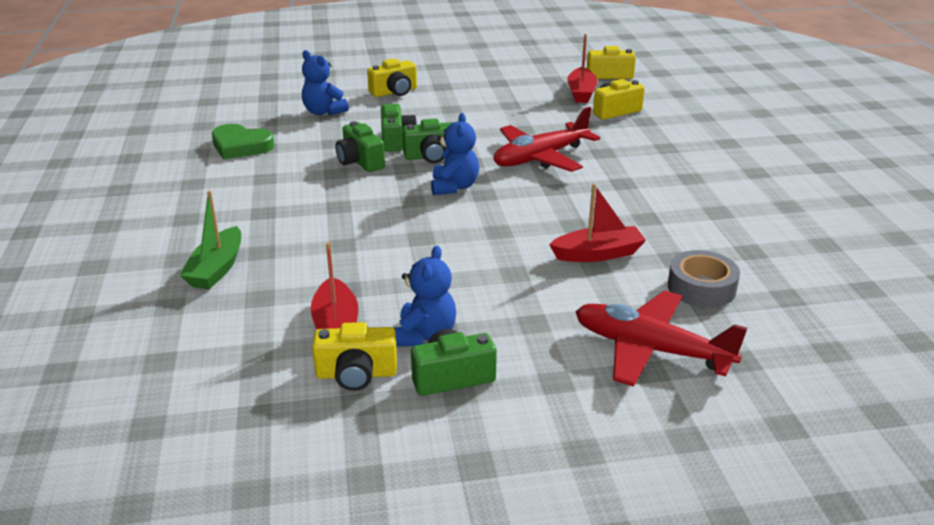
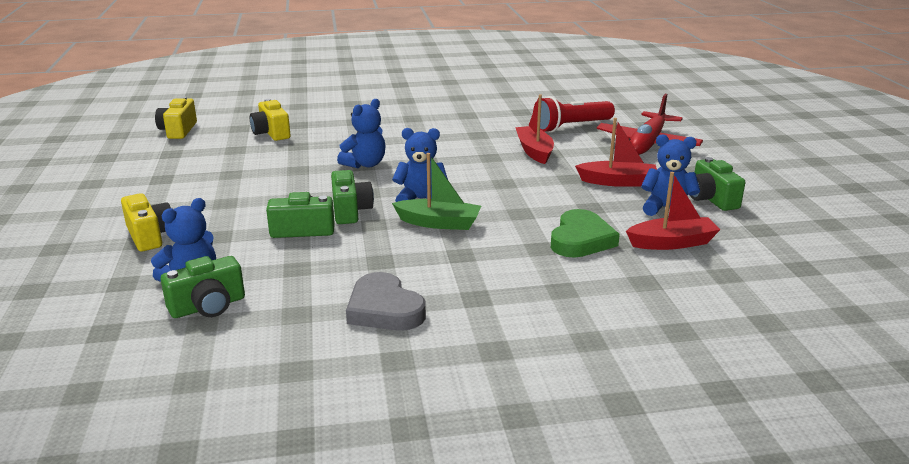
camera: 90 degrees left, 5 degrees down
(216, 269) = (602, 312): green boat -> green boat (439, 223)
(241, 146) = (285, 335): green heart -> green heart (581, 239)
(260, 177) = (384, 309): none -> grey heart
(356, 374) = (729, 231): yellow camera -> none
(360, 161) = (354, 248): green camera -> green camera (208, 306)
(540, 158) = (365, 164): red plane -> blue teddy bear
(581, 93) = (218, 143): red boat -> red boat (618, 182)
(701, 287) = (571, 127): grey tape -> red flashlight

